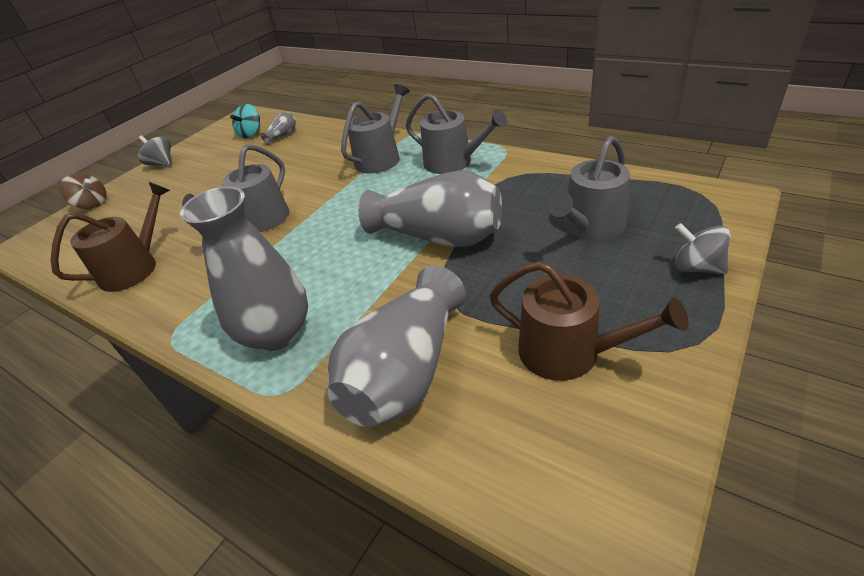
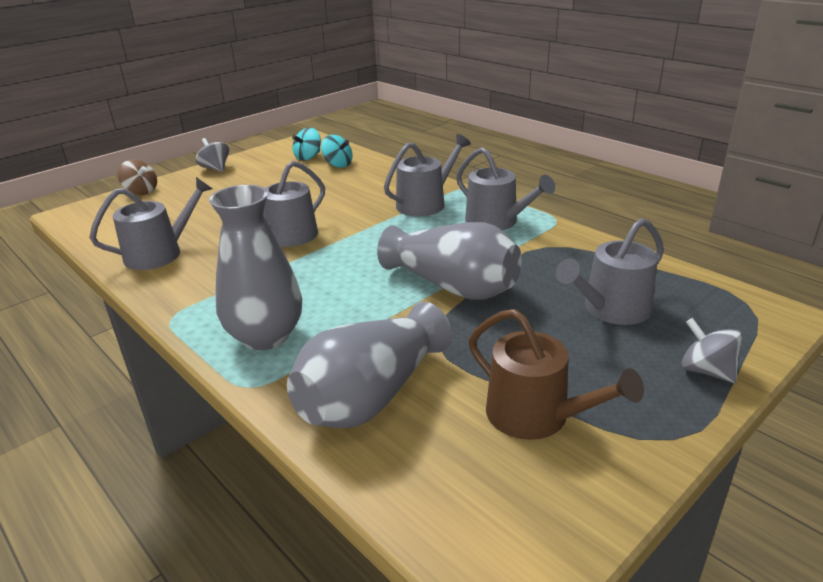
camera: 10 degrees right, 10 degrees down
(135, 267) = (160, 253): brown watering can -> grey watering can
(283, 135) = (338, 164): grey vase -> turquoise spinning top

